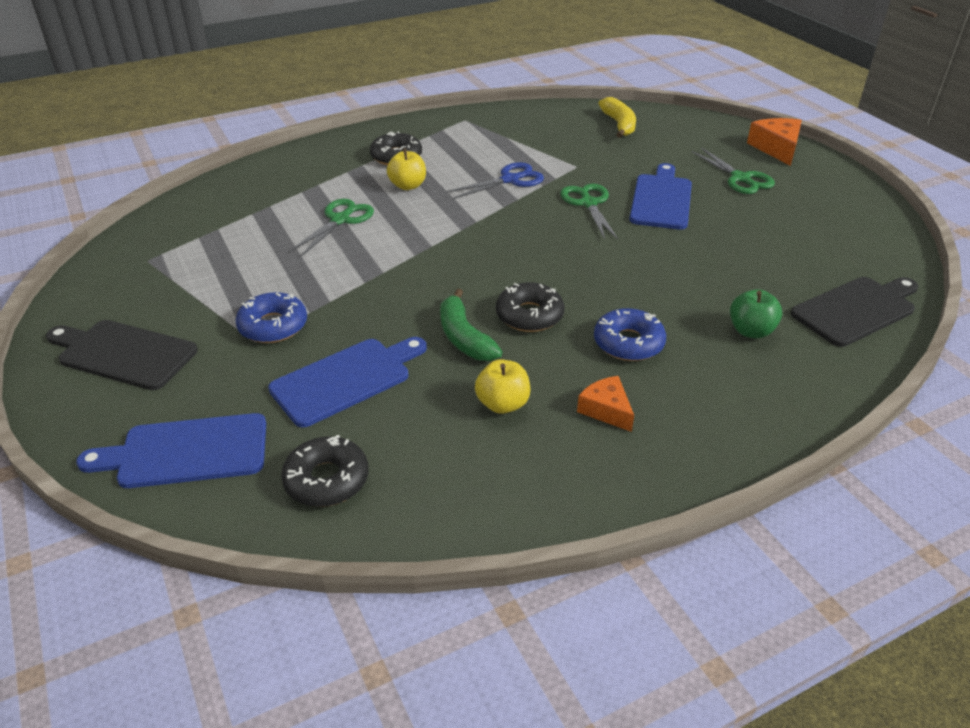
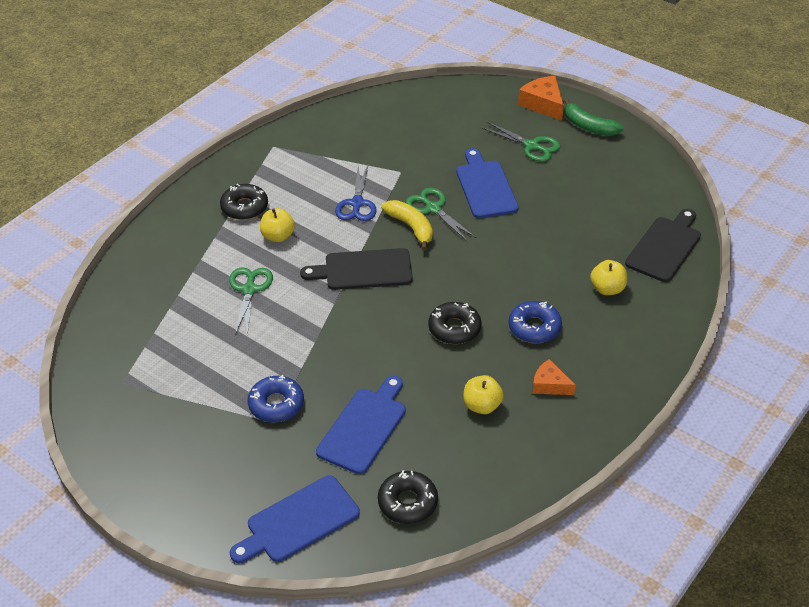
camera: 25 degrees left, 5 degrees up
(123, 353) = (183, 468): black cutting board -> black cutting board (363, 270)
(464, 337) = (421, 363): green banana -> green banana (588, 126)
(510, 180) = (357, 203): blue scissors -> blue scissors turned 150 degrees clockwise
(619, 124) = (407, 113): yellow banana -> yellow banana (411, 227)
(751, 331) = (607, 289): green apple -> yellow apple

